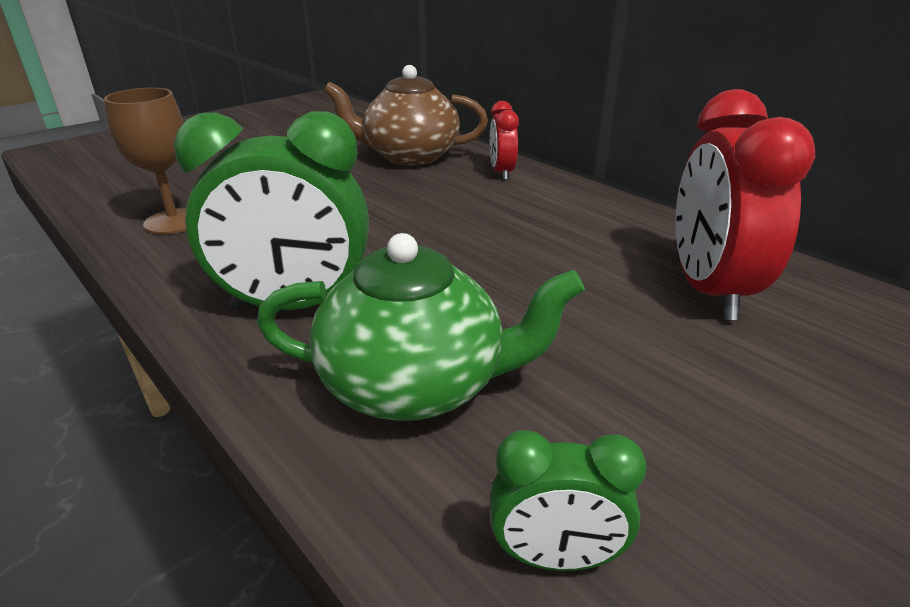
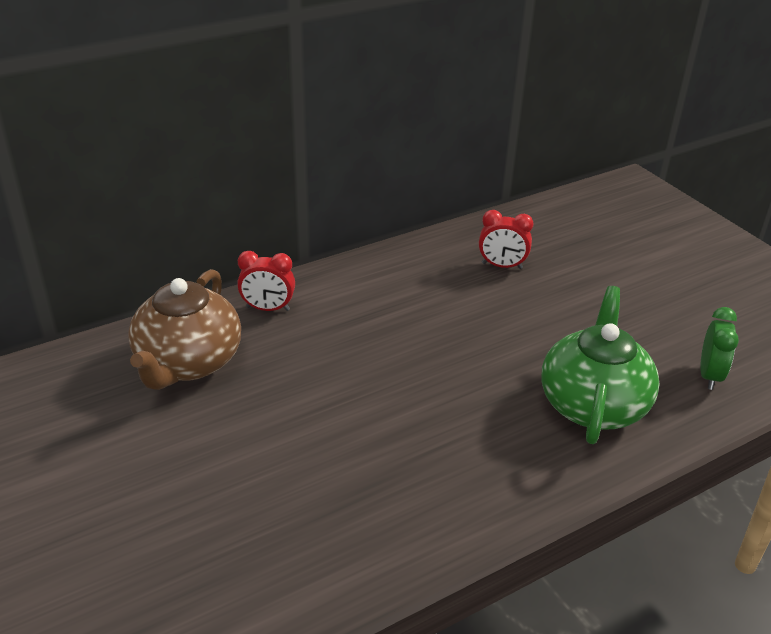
camera: 80 degrees left, 5 degrees up
(173, 222) = (302, 559): brown goblet -> none
(294, 306) = (494, 459): green clock -> none
(708, 290) = (502, 266): red clock -> red clock, size x0.52

